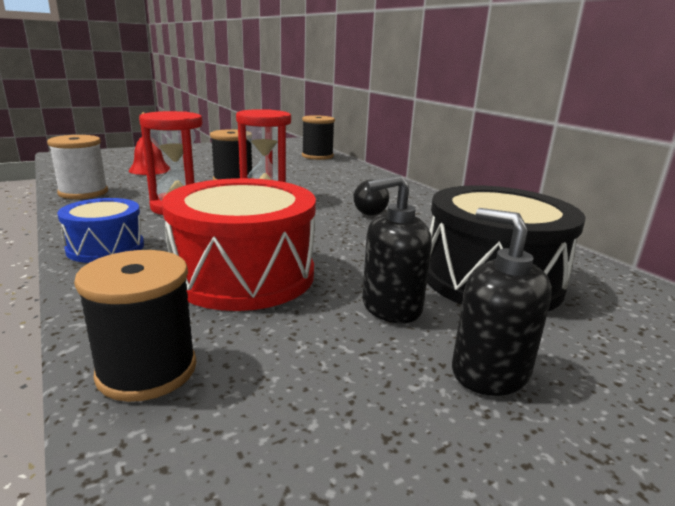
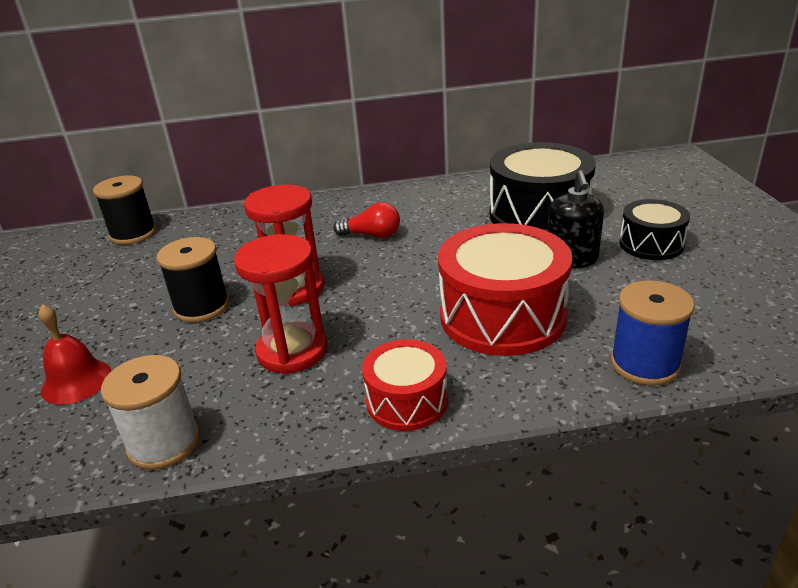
camera: 65 degrees left, 10 degrees up
(106, 248) = (407, 401): blue drum -> red drum
(147, 370) = (644, 364): black spool -> blue spool
(367, 211) = (372, 235): black light bulb -> red light bulb
(489, 372) = (651, 244): black soap dispenser -> black drum

